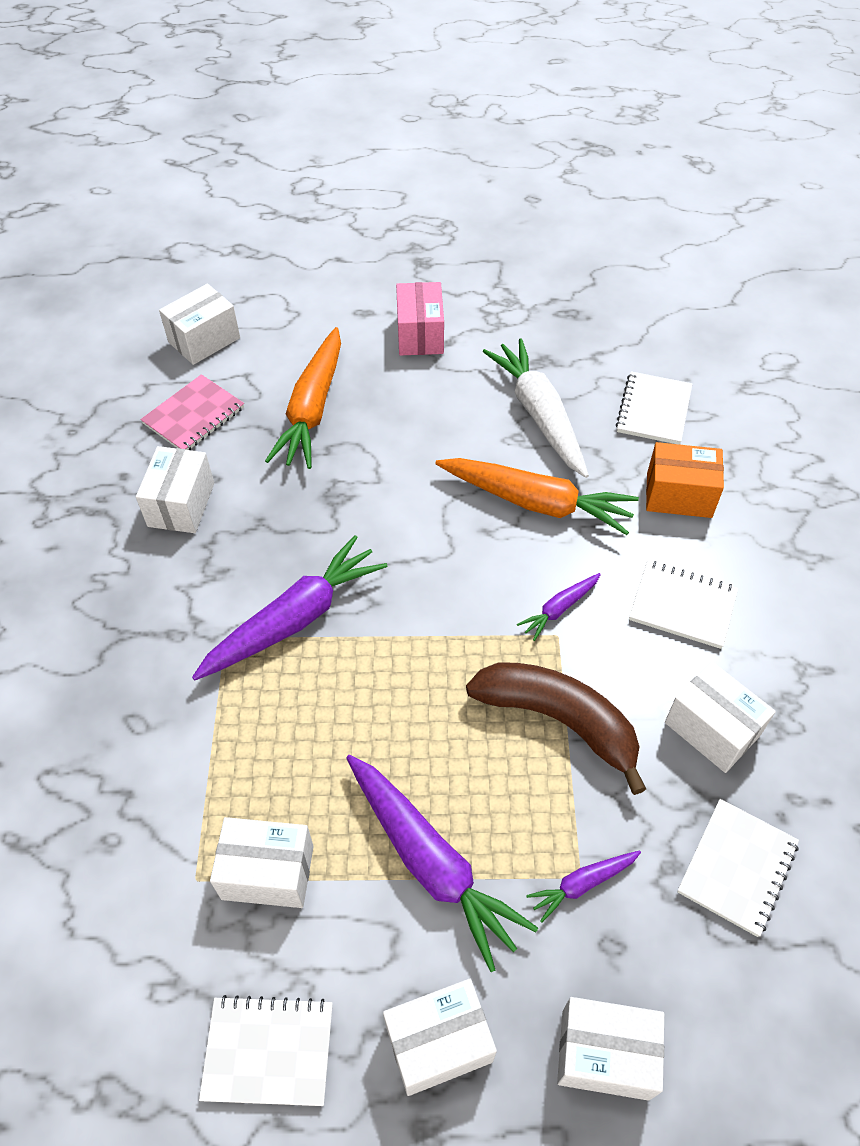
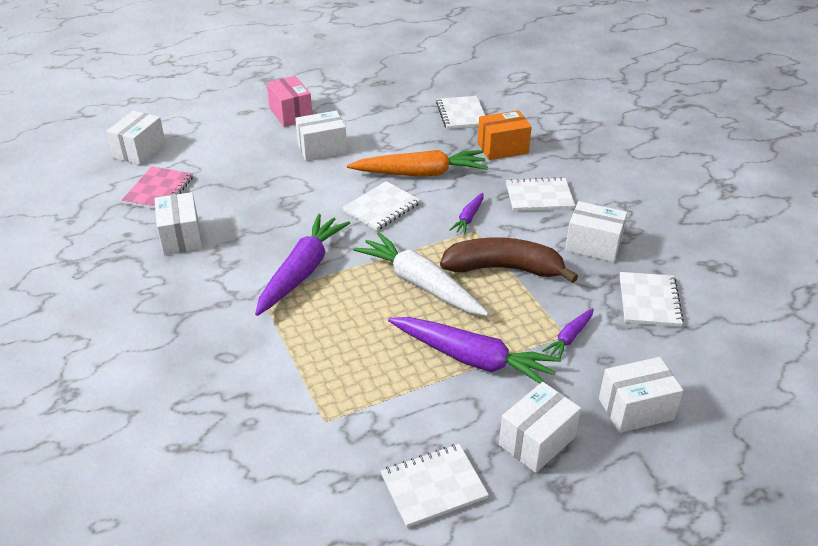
camera: 25 degrees left, 15 degrees down
(268, 872) = (371, 400): white box -> white box (322, 149)
(312, 409) = (242, 166): orange carrot -> none
(452, 546) = (381, 207): none -> white notebook
(539, 415) = (394, 133): white carrot -> white carrot (420, 284)

